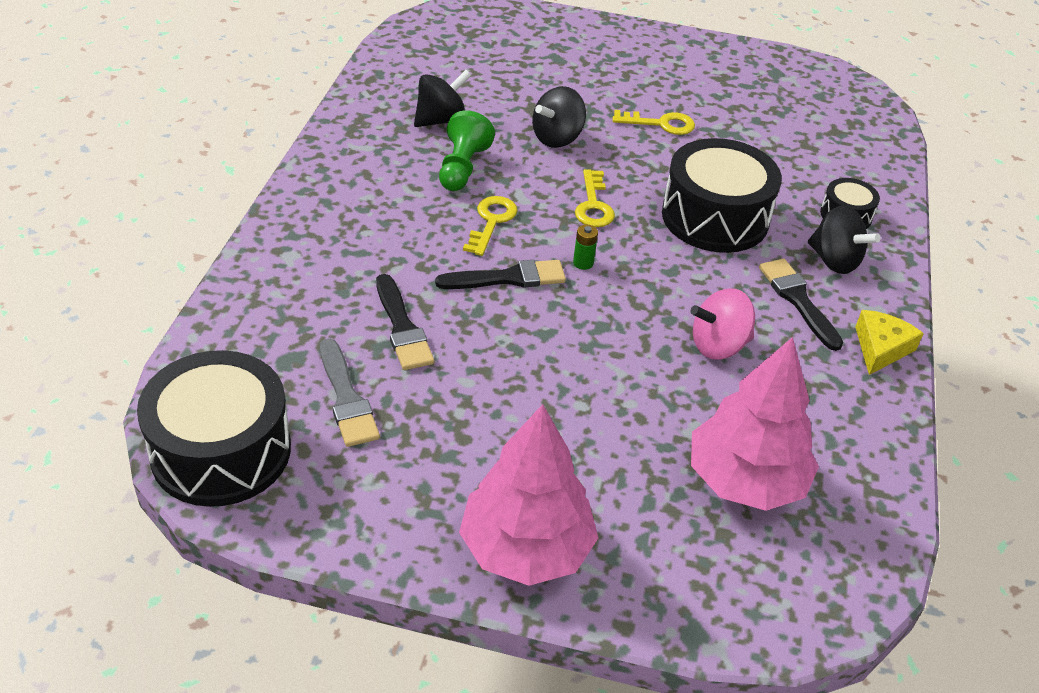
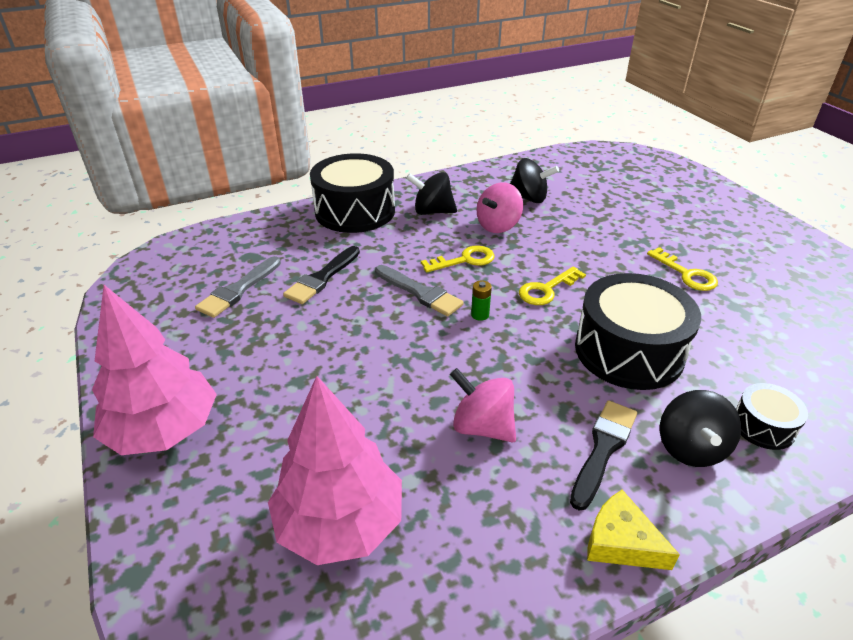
camera: 55 degrees right, 5 degrees down
(221, 451) = (156, 272): black drum -> black drum (355, 211)
(462, 168) = (498, 226): green pawn -> pink spinning top
(508, 278) = (420, 292): black brush -> grey brush
(557, 138) = (588, 242): black spinning top -> black spinning top (432, 211)
(881, 348) = (621, 542): yellow cheese -> yellow cheese turned 135 degrees counterclockwise

